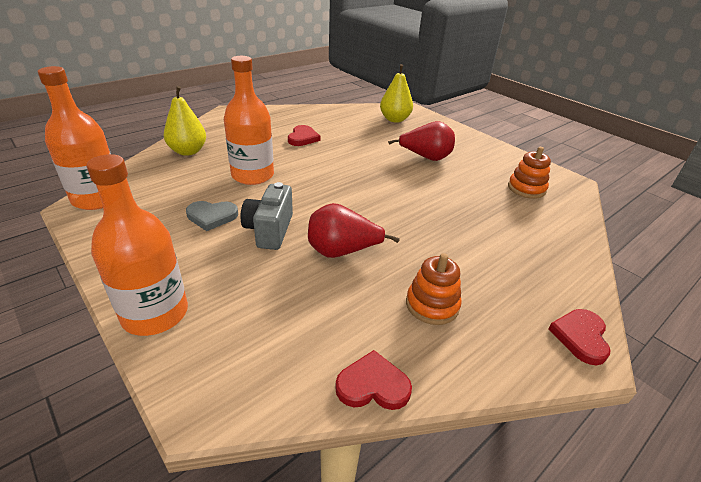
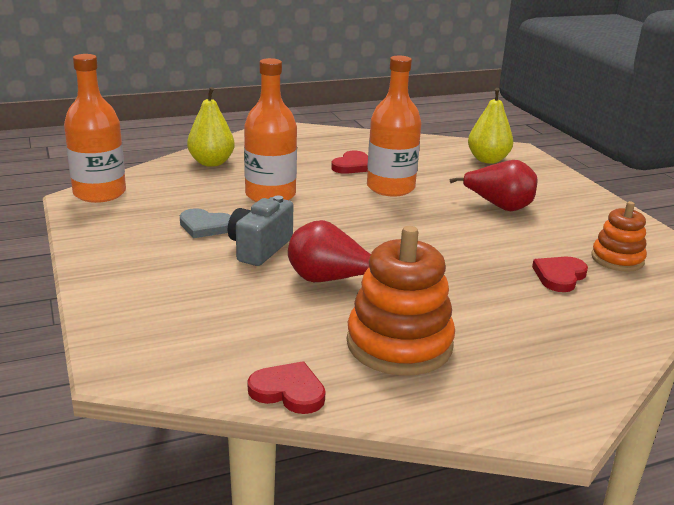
camera: 20 degrees right, 10 degrees down
(155, 314) = (111, 295): orange bottle -> orange bottle (390, 188)
(432, 305) = (399, 344): orange stacking toy -> orange stacking toy, size x1.69
(580, 337) = (560, 407): red heart -> red heart (559, 276)

